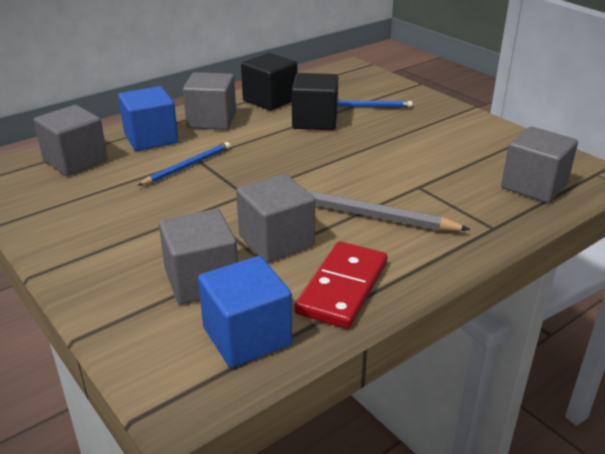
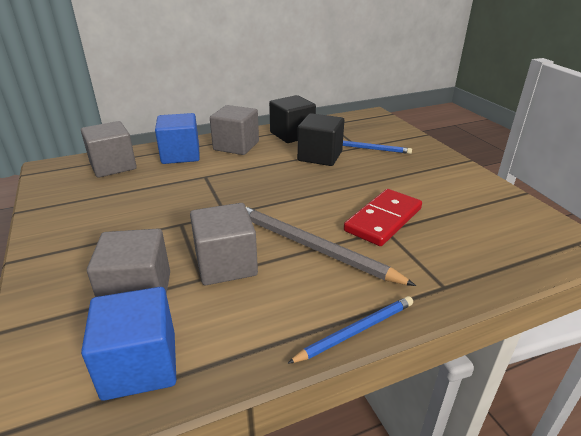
camera: 15 degrees right, 0 degrees up
(187, 166) = (194, 182): blue pencil -> blue pencil (356, 331)
(342, 288) = (260, 327): red domino -> red domino (383, 220)
(534, 186) = (503, 247): grey cube -> none

